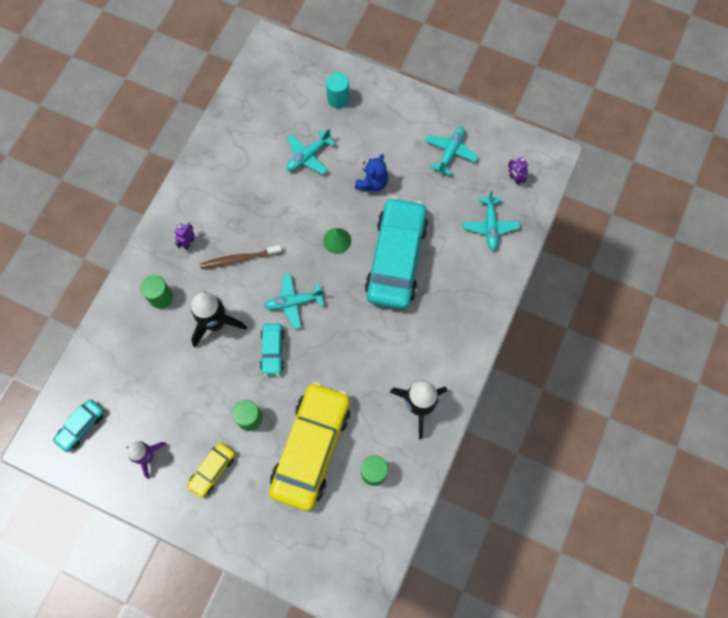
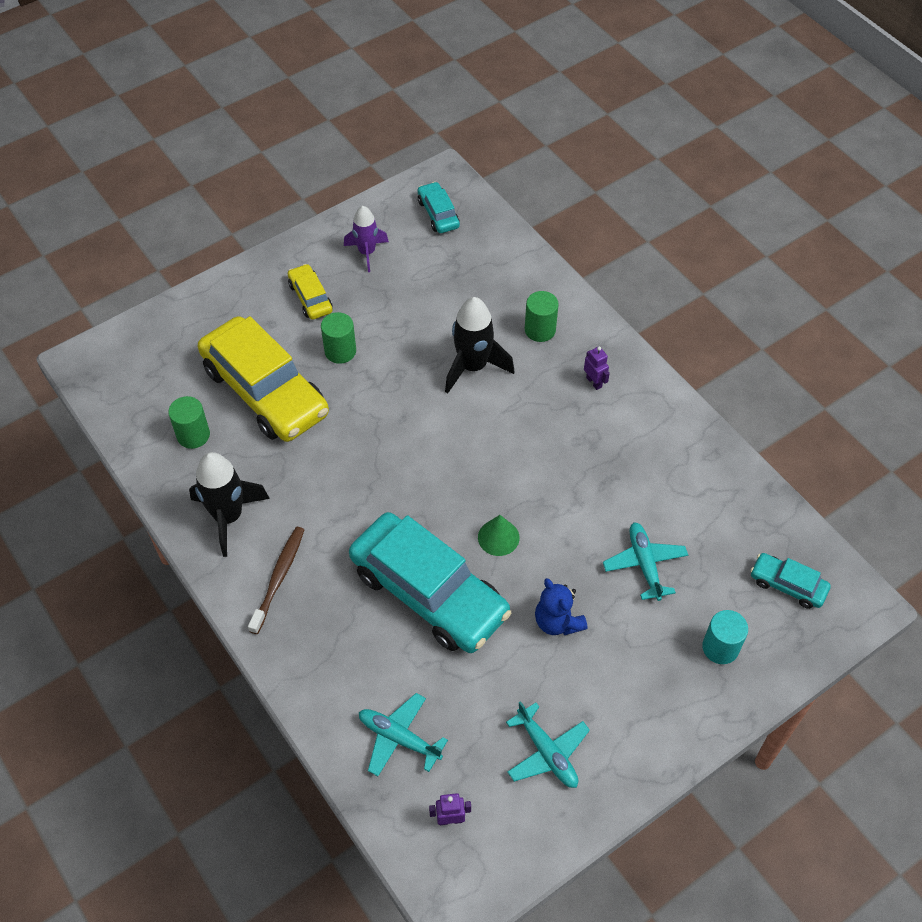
camera: 120 degrees right, 15 degrees down
(239, 259) = (539, 423): brown toothbrush -> brown toothbrush (278, 578)
(272, 351) = (401, 405): turquoise car -> turquoise car (787, 585)
(293, 302) = (446, 452): turquoise plane -> none

